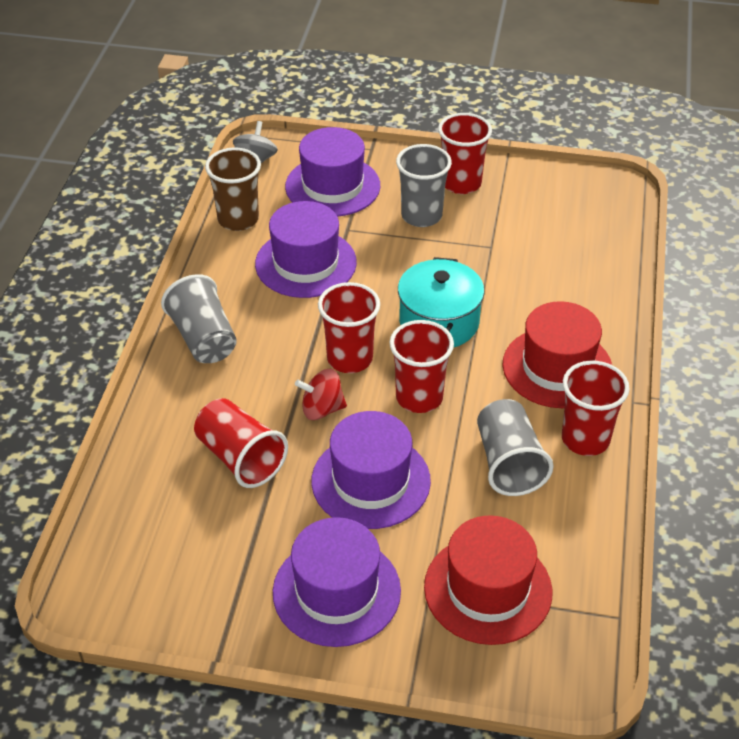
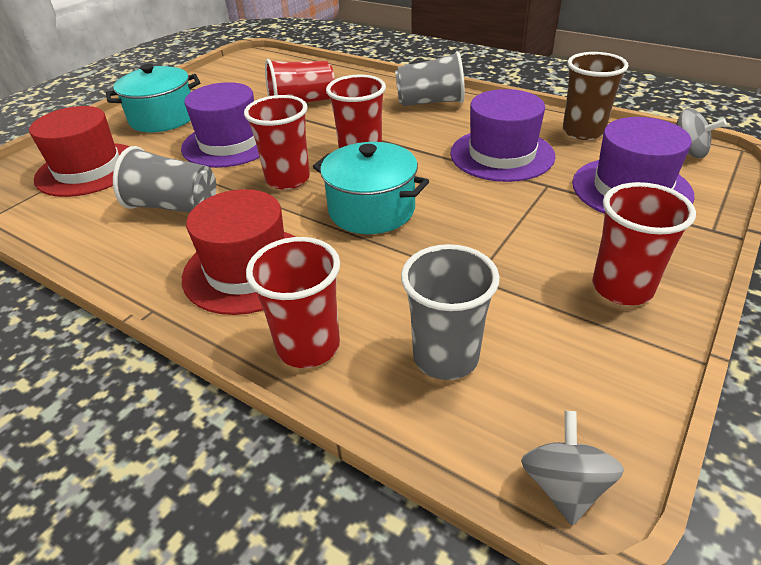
camera: 115 degrees right, 5 degrees down
(322, 409) = (317, 136): red spinning top -> none
(336, 591) = (163, 118): purple hat -> turquoise pot
(421, 216) = (557, 238): grey cup -> grey cup (445, 357)
(585, 439) = (147, 258): red cup -> red cup (308, 346)
(622, 191) = (564, 486): none -> grey spinning top

